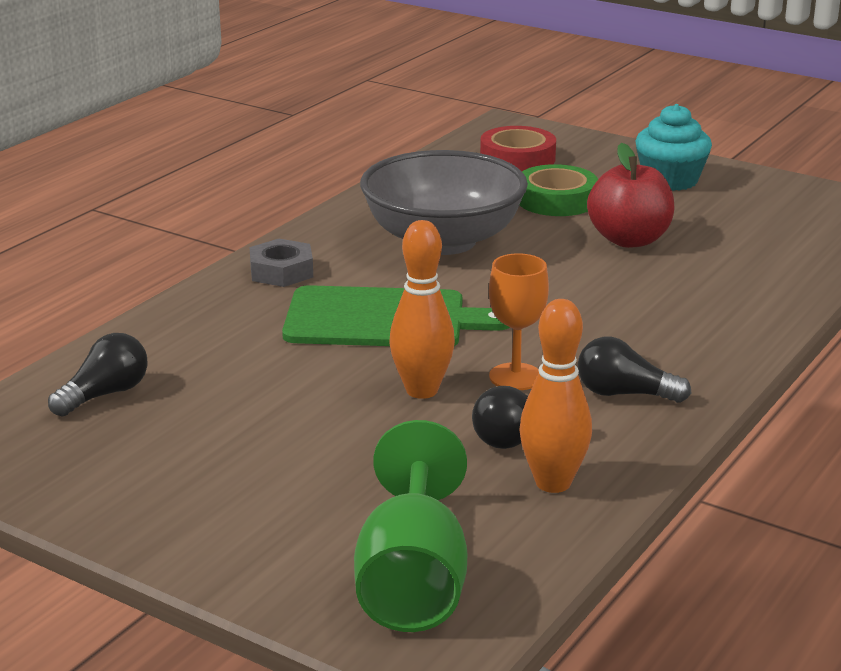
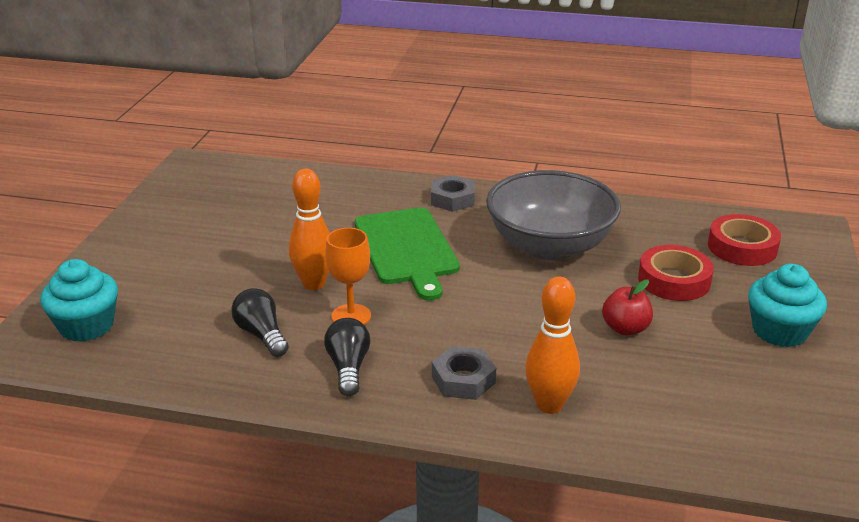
camera: 70 degrees right, 5 degrees up
(105, 394) = (262, 186): black light bulb -> none
(412, 581) = (86, 326): green goblet -> turquoise cupcake
(553, 483) = (211, 357): orange bowling pin -> orange bowling pin (549, 405)
(556, 200) = (674, 280): green tape -> red tape
(629, 240) = (625, 328): red apple -> red apple, size x0.64
(678, 334) = (463, 379): none -> grey nut

